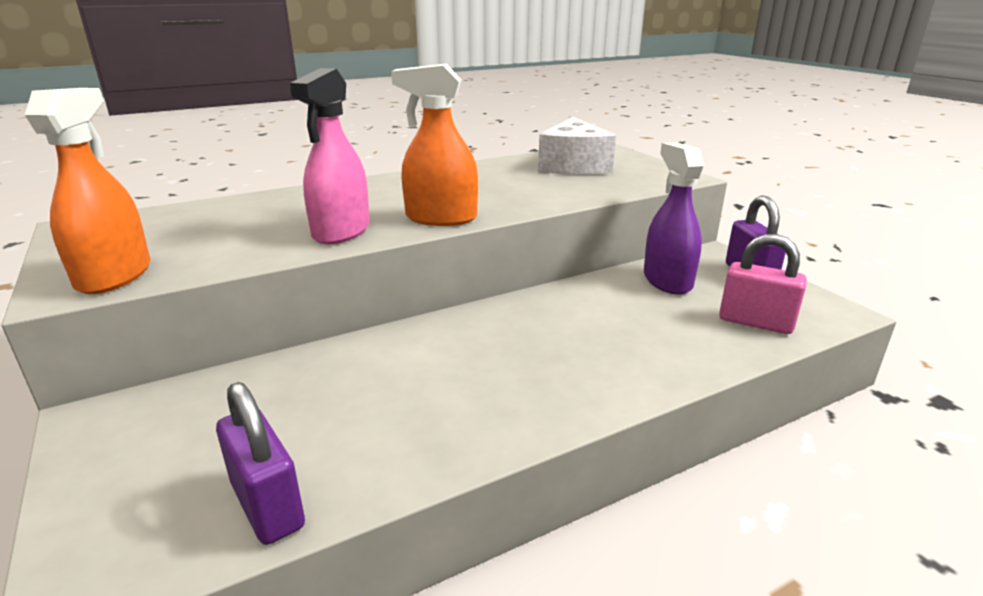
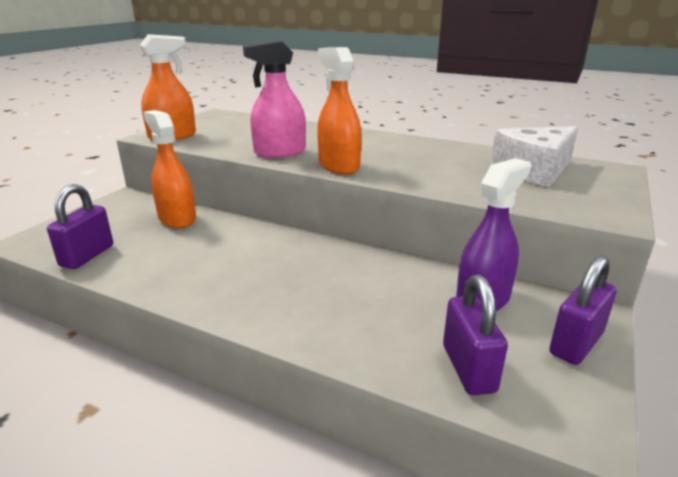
camera: 55 degrees right, 0 degrees up
(268, 388) = (177, 218): none -> orange spray bottle
(755, 322) = (468, 368): pink padlock -> purple padlock

